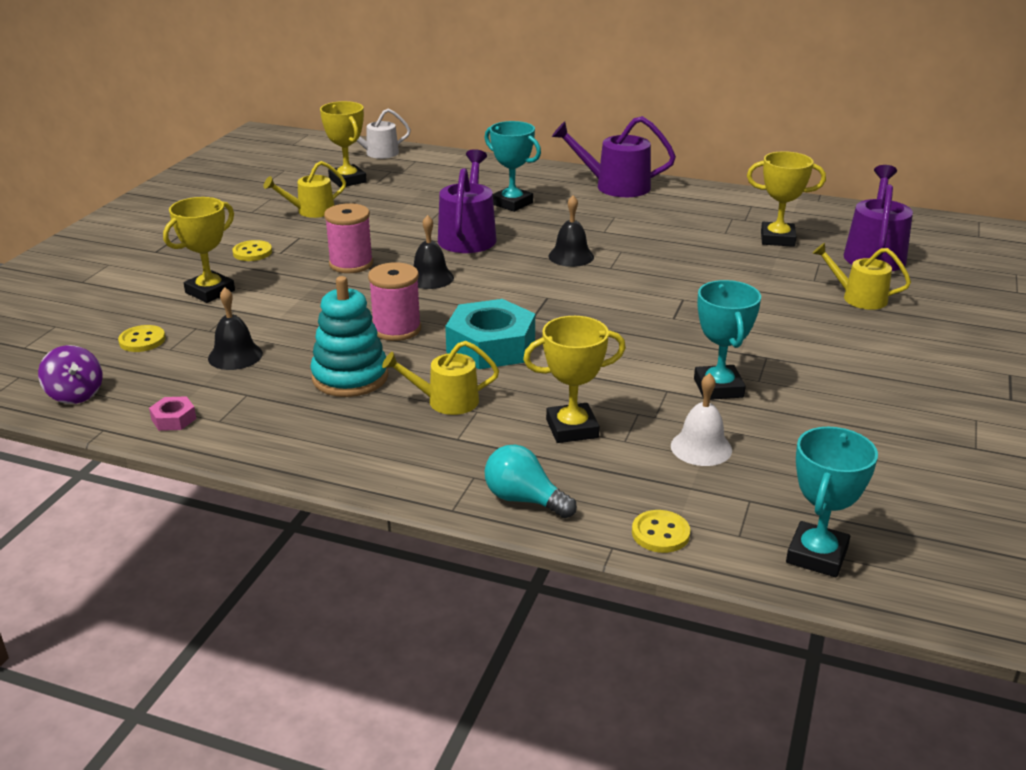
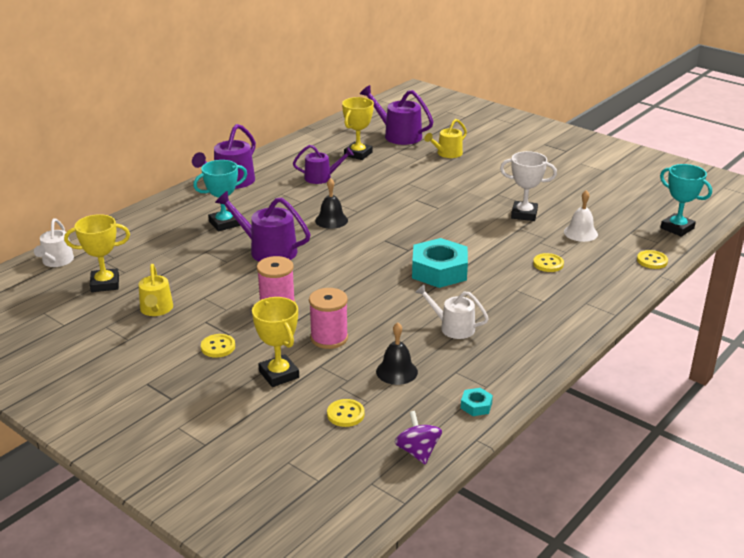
camera: 70 degrees left, 0 degrees up
(75, 394) = (418, 452): purple spinning top -> purple spinning top turned 90 degrees counterclockwise
(174, 419) = (476, 406): pink nut -> turquoise nut
(350, 377) = (453, 327): turquoise stacking toy -> white watering can
(396, 329) = (396, 300): pink spool -> pink spool (329, 338)
(430, 278) = (326, 276): black bell -> none
(446, 401) = (500, 297): yellow watering can -> none
(524, 499) = (613, 291): turquoise light bulb -> none
(572, 429) = (548, 264): yellow trophy -> yellow button
(681, 230) = (321, 177): none -> purple watering can
(718, 388) = (524, 214): turquoise trophy -> white trophy

